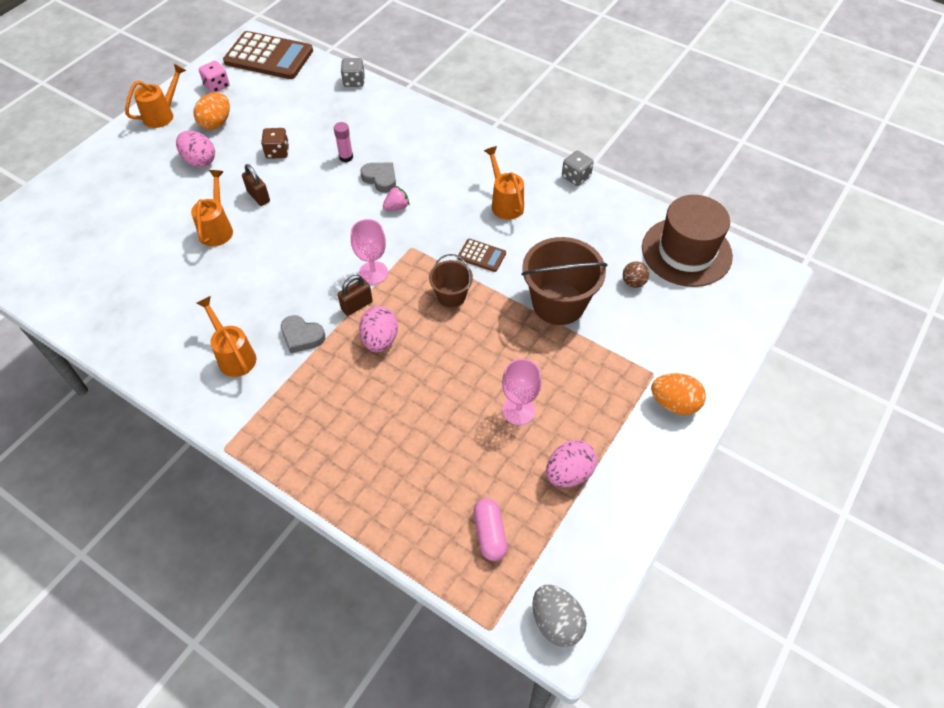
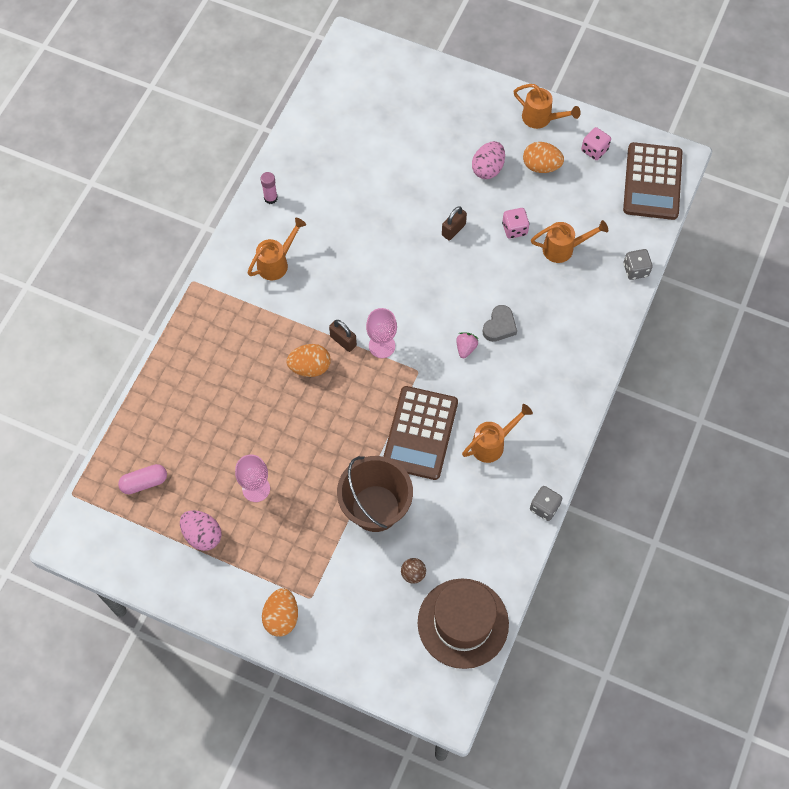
camera: 80 degrees right, 10 degrees up
(217, 228) = (408, 209): orange watering can -> orange watering can (563, 249)
(277, 152) = (514, 229): brown dice -> pink dice
(302, 336) = (303, 307): grey heart -> none
(346, 157) = (522, 289): pink glue stick -> pink glue stick (270, 198)
(380, 340) = (310, 367): pink egg -> orange egg
(397, 207) = (466, 348): pink strawberry -> pink strawberry turned 120 degrees counterclockwise
(451, 296) = (367, 415): brown bucket -> none
(481, 256) = (420, 433): brown calculator -> brown calculator, size x2.21
(556, 622) = (81, 538): grey egg -> none

